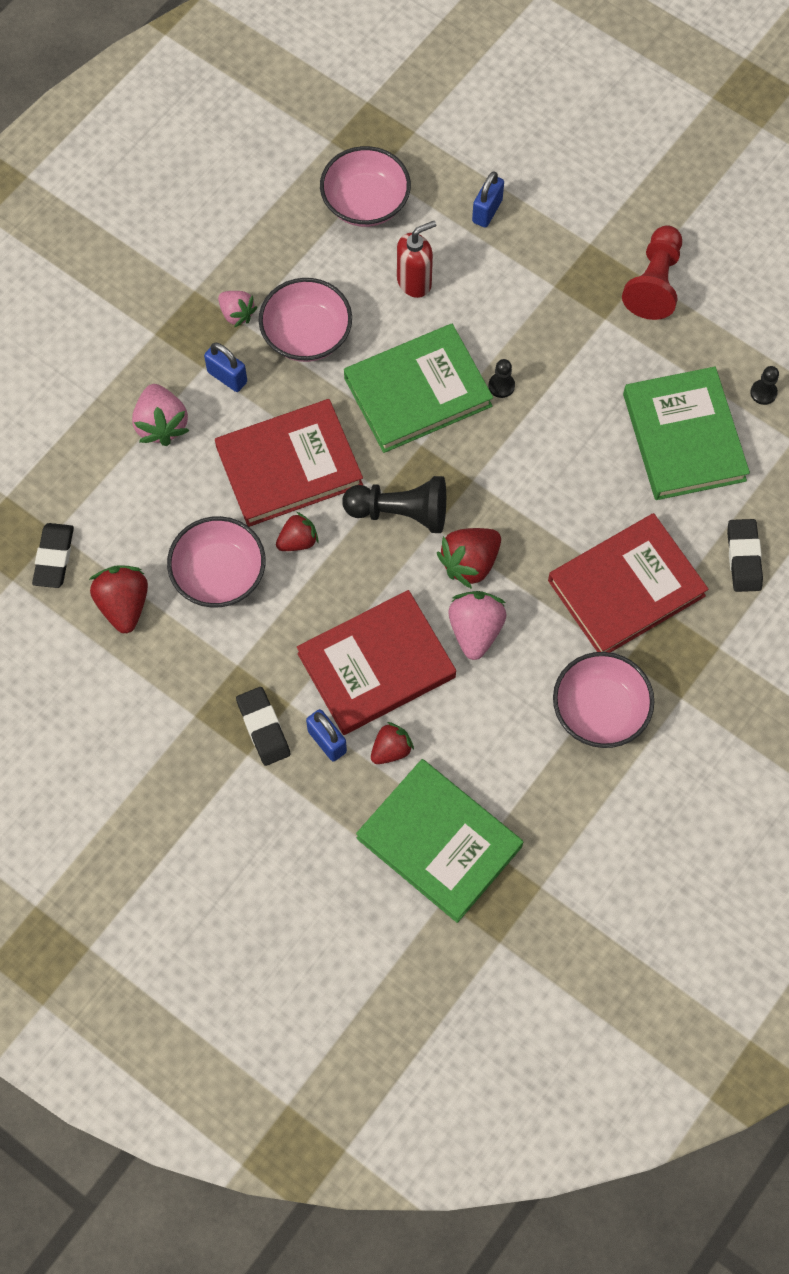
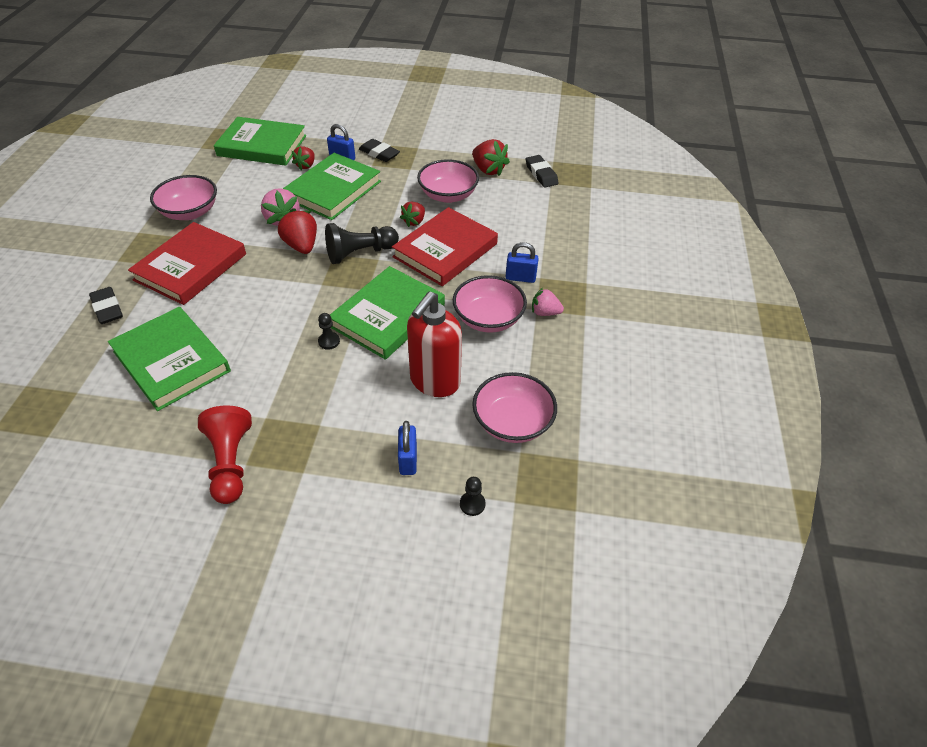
camera: 150 degrees right, 20 degrees down
(161, 425) = (538, 242): pink strawberry -> none
(376, 665) = (333, 190): red book -> green book
(414, 282) = (434, 382): red soap dispenser -> red soap dispenser, size x1.52
(470, 563) = (301, 246): red strawberry -> red strawberry turned 45 degrees counterclockwise
(763, 392) = (108, 416): black pawn -> black pawn (472, 504)

